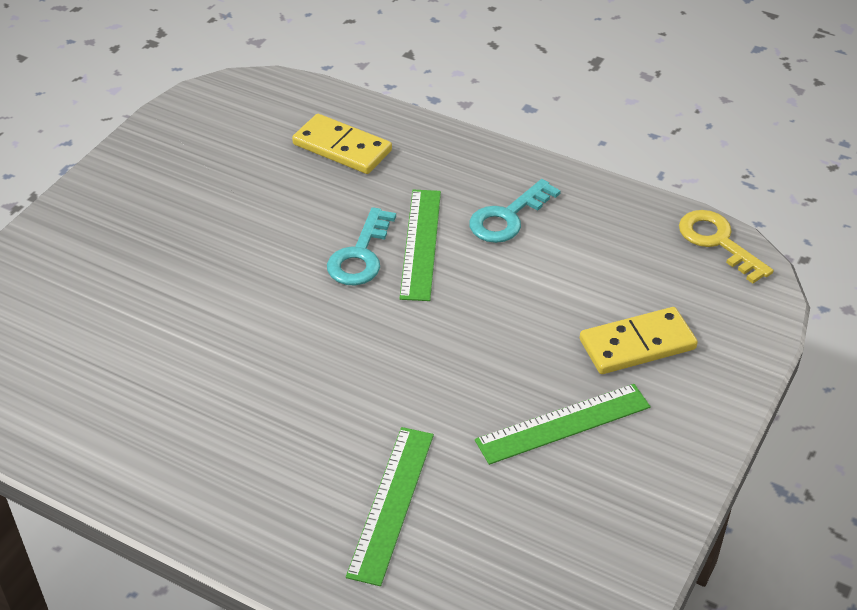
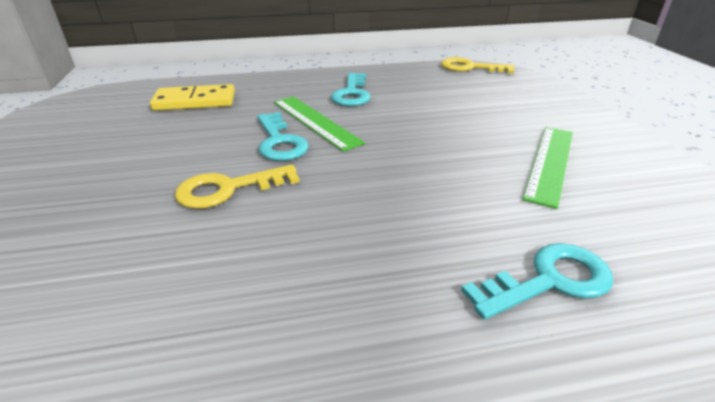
camera: 40 degrees left, 10 degrees down
(271, 290) = (228, 189): none -> yellow key
(391, 503) = (549, 281): green ruler -> turquoise key
(637, 344) = (512, 113): yellow domino -> none

